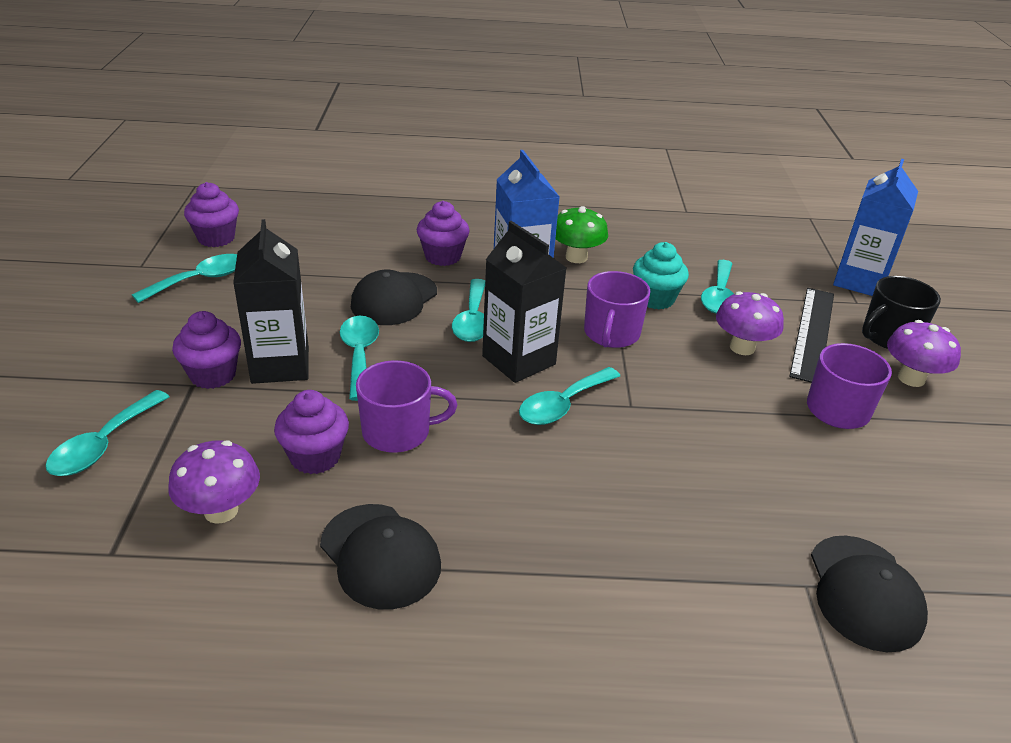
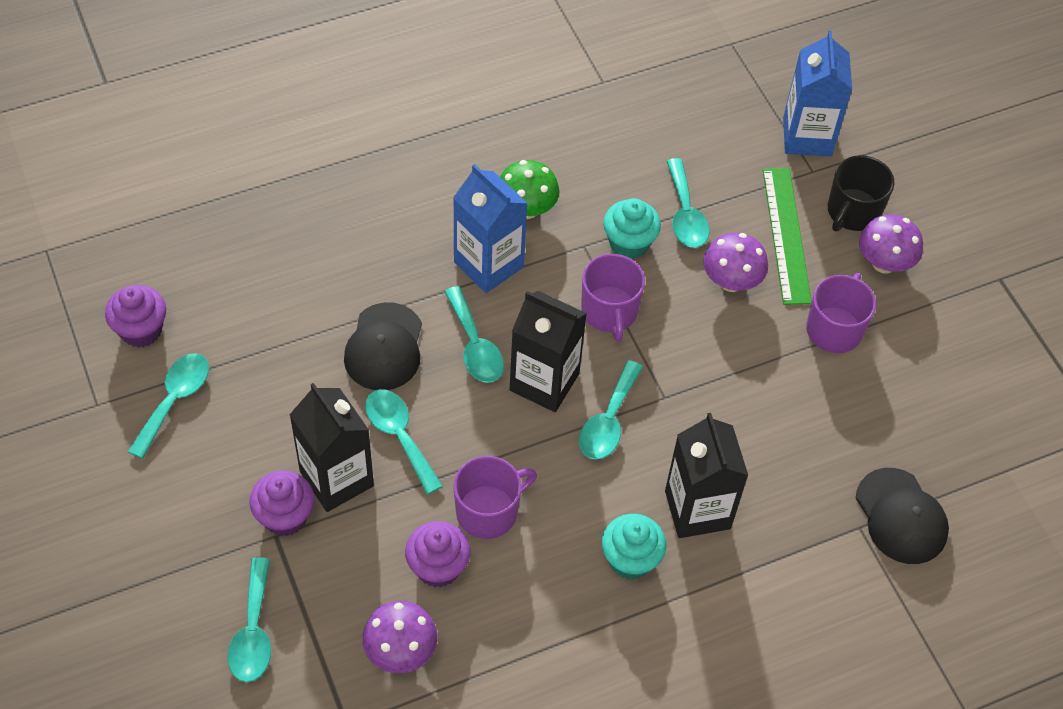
camera: 25 degrees left, 20 degrees up
(380, 555) = (548, 637): black cap -> none
(443, 256) = (394, 263): purple cupcake -> none
(516, 520) = (630, 559): none -> turquoise cupcake
(616, 503) = (697, 510): none -> black carton
(812, 333) = (786, 235): black ruler -> green ruler

